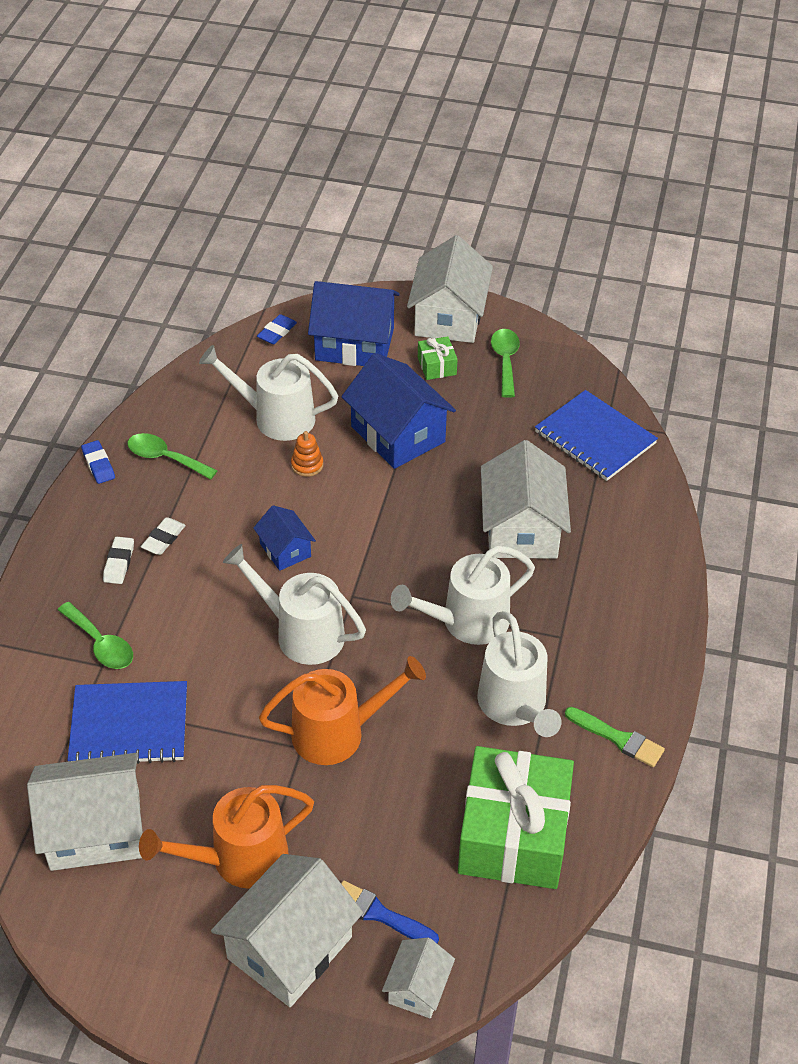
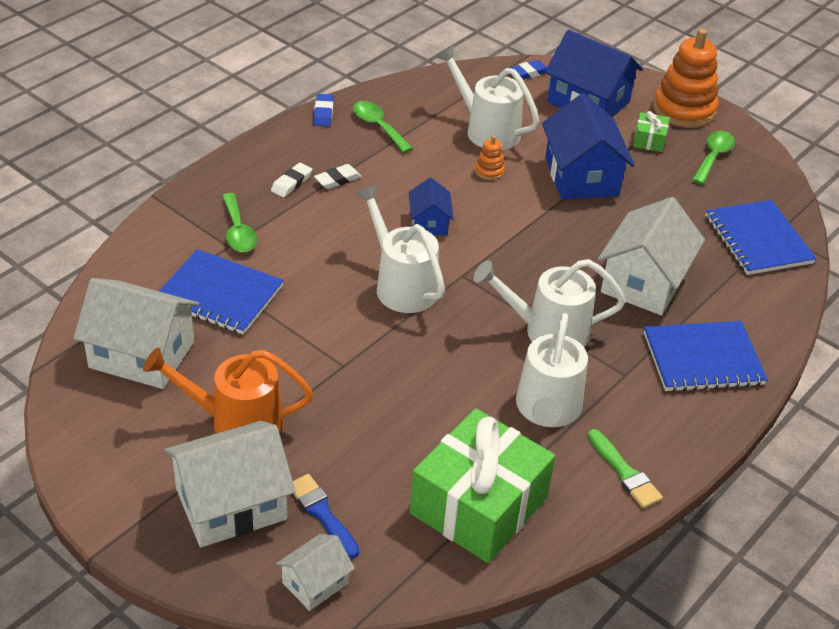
camera: 25 degrees right, 5 degrees down
(339, 732) = (382, 367): orange watering can -> none
(449, 317) = (684, 110): white house -> orange stacking toy
(617, 588) = (703, 359): none -> blue notebook

